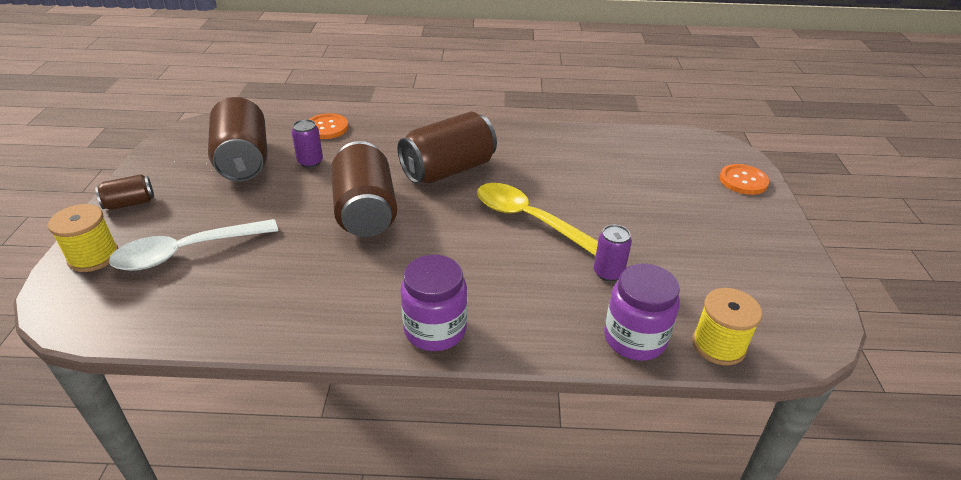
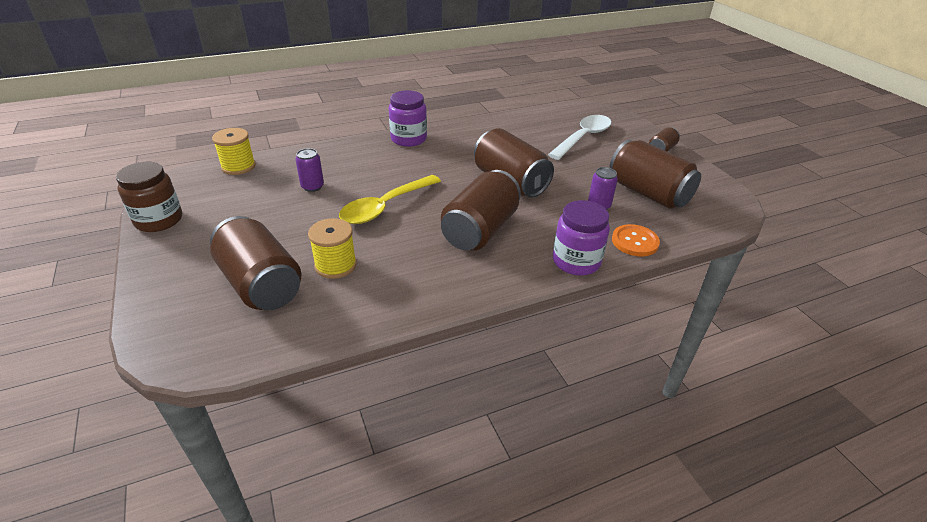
camera: 155 degrees right, 0 degrees up
(93, 257) = (625, 126): yellow spool -> yellow spool (335, 265)
(528, 219) = (385, 207): yellow spoon -> yellow spoon turned 120 degrees clockwise
(634, 338) = (291, 159): purple jar -> purple jar (576, 261)
(665, 176) = (261, 284): none -> brown can
(743, 181) = (168, 303): orange button -> none
(797, 273) = (159, 220): none -> brown jar

